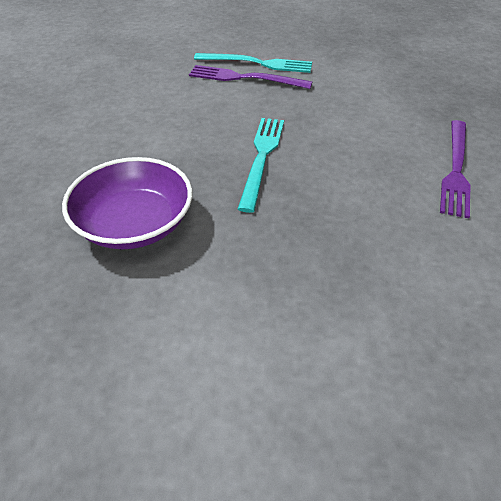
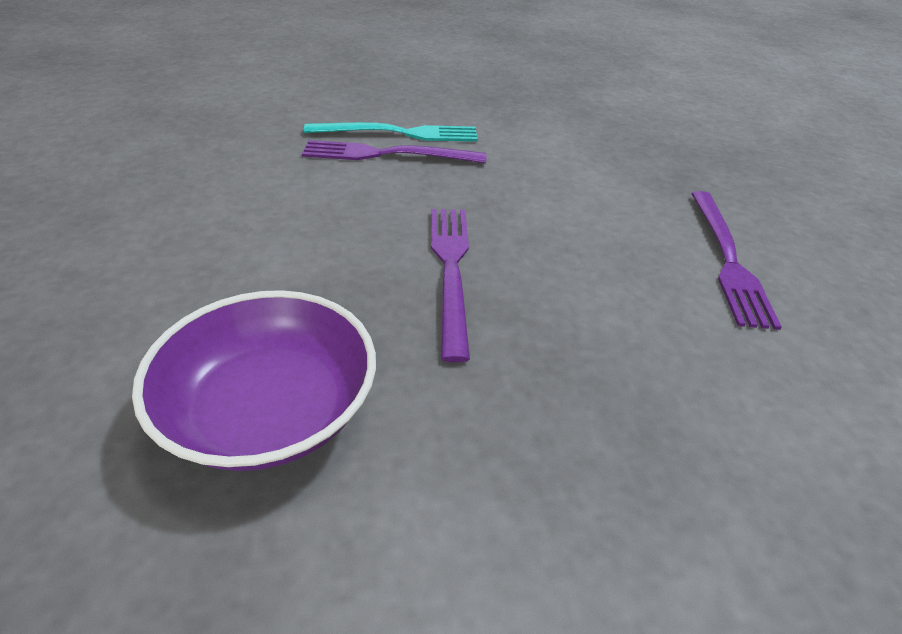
camera: 15 degrees left, 5 degrees down
(261, 158) = (450, 269): turquoise fork -> purple fork

